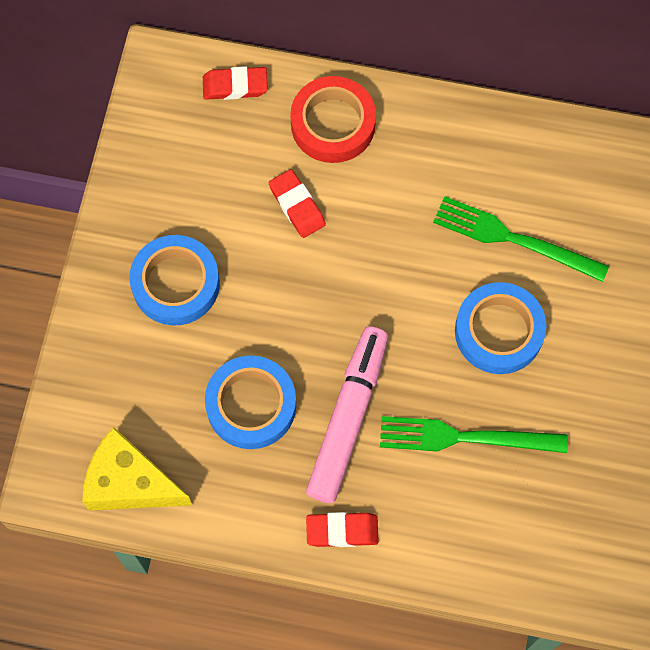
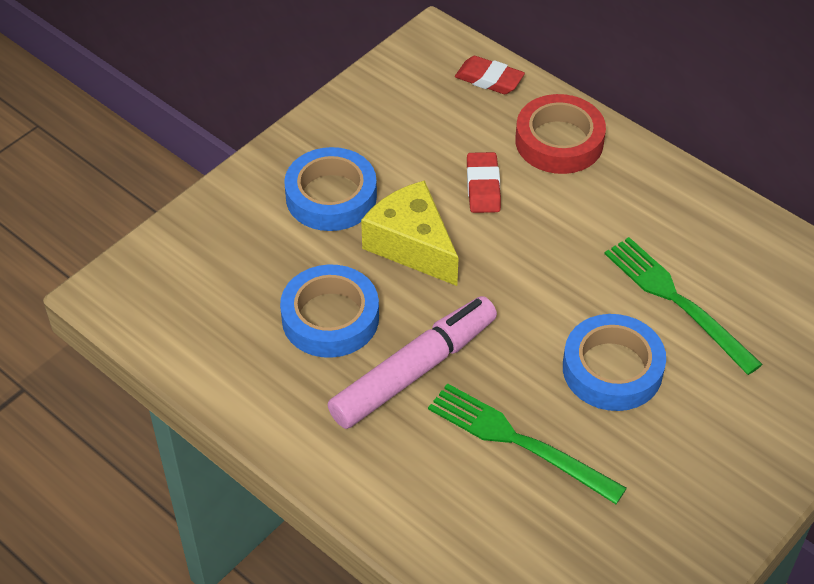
camera: 30 degrees right, 20 degrees down
(130, 483) = (176, 326): yellow cheese -> yellow cheese (412, 245)
(342, 531) = (341, 461): red eraser -> none

